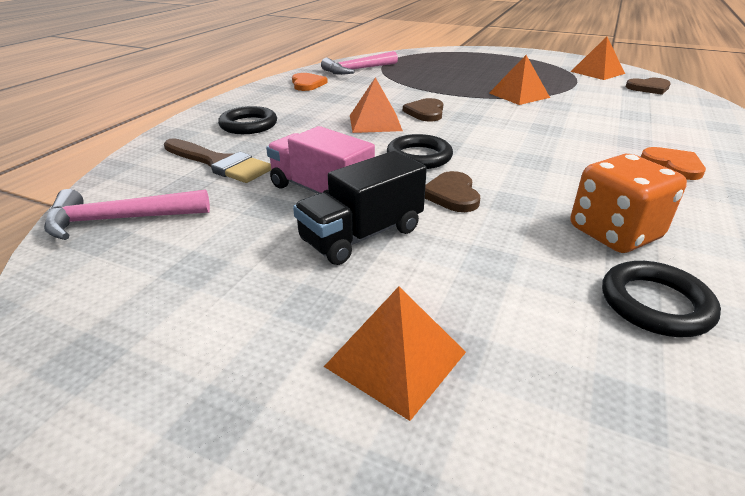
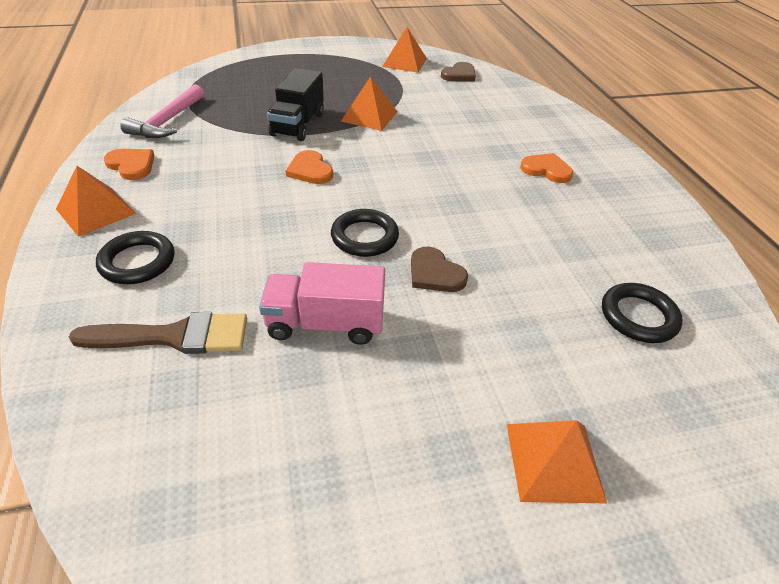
camera: 40 degrees left, 10 degrees up
(120, 220) = (159, 474): pink hammer -> none
(362, 235) = (414, 358): black truck -> black truck (298, 124)
(375, 122) = (276, 204): orange pyramid -> orange pyramid (96, 211)
(425, 112) = (310, 170): brown heart -> orange heart
(614, 233) = (569, 261): orange dice -> none

